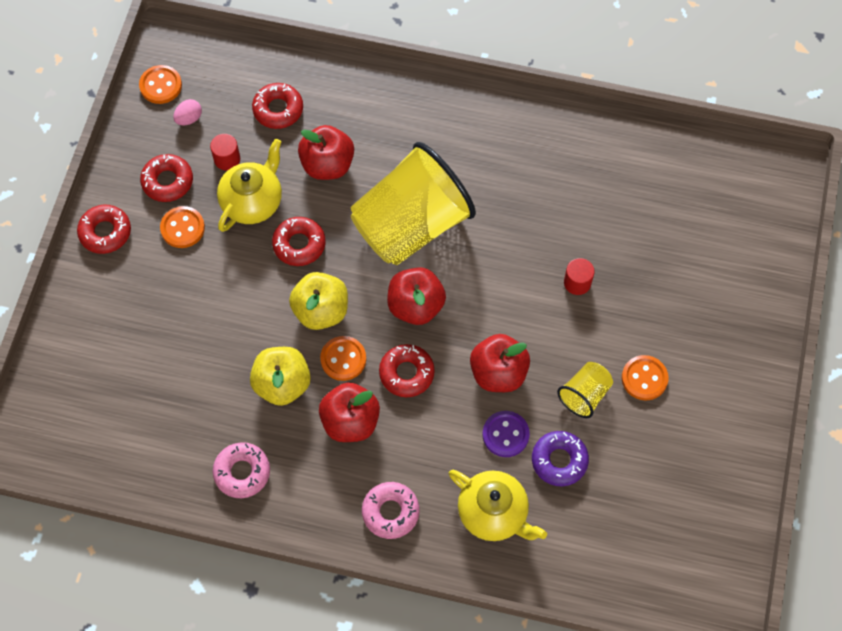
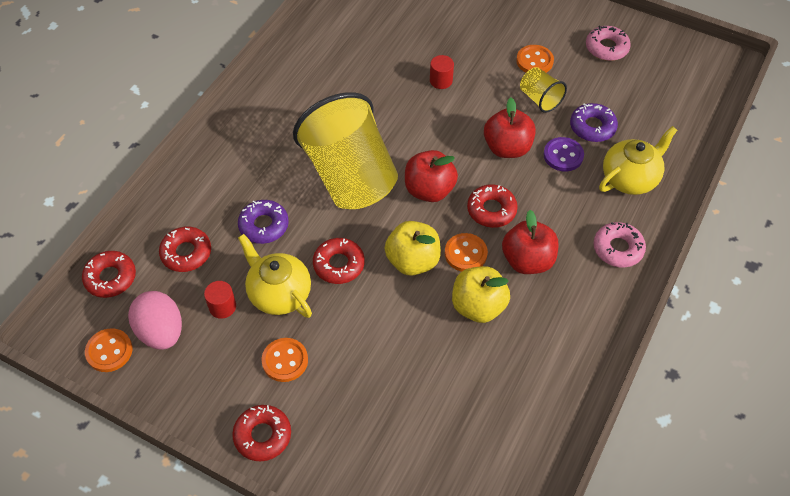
camera: 75 degrees left, 10 degrees down
(167, 181) = (226, 365): red donut -> red donut (110, 278)
(189, 119) = (161, 332): pink egg -> pink egg, size x1.97
(242, 472) = (559, 356): pink donut -> pink donut (606, 48)
(327, 165) = (264, 225): red apple -> purple donut

